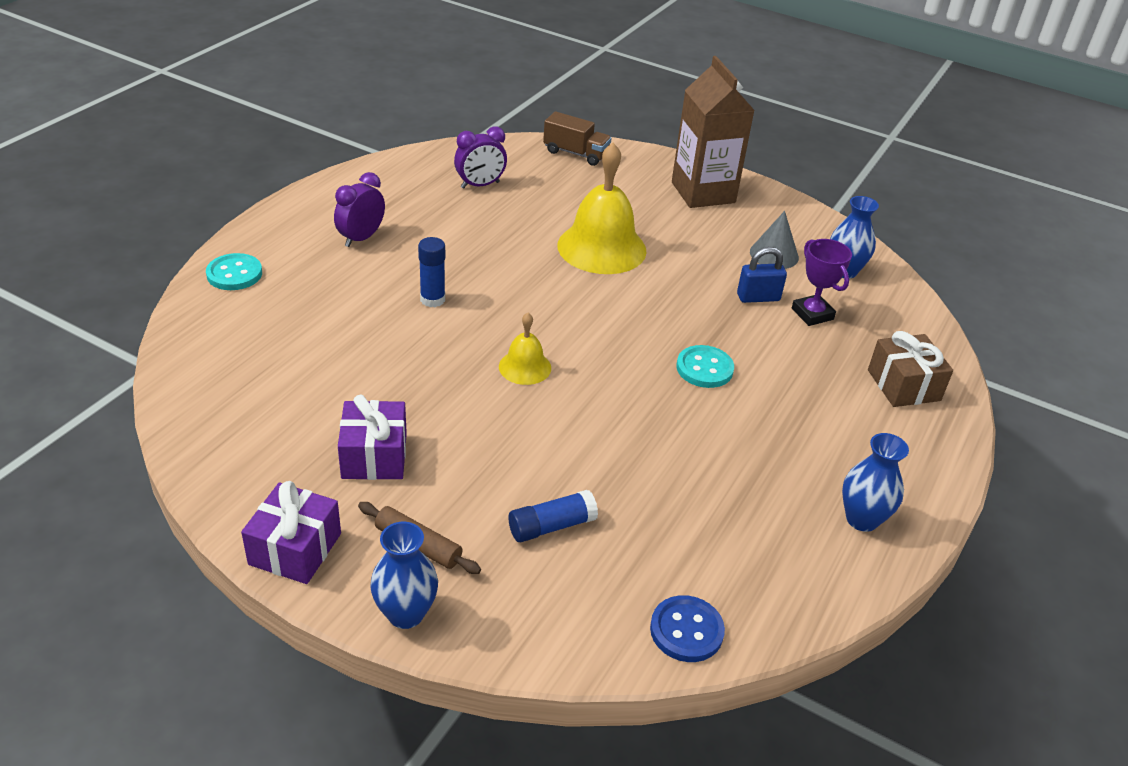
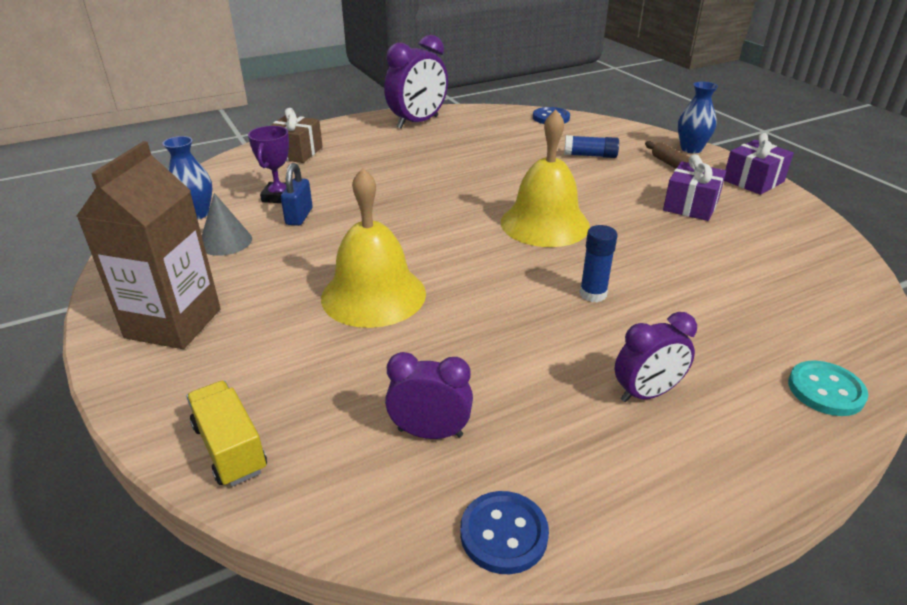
camera: 145 degrees left, 5 degrees down
(411, 161) = (503, 534): none -> blue button
(525, 367) = (545, 223): yellow bell -> yellow bell, size x1.96
(576, 153) = (230, 448): brown truck -> yellow truck
(704, 368) = (410, 190): turquoise button -> none
(758, 297) = (299, 216): blue padlock -> blue padlock turned 75 degrees clockwise
(862, 519) = (418, 122): blue vase -> purple clock

